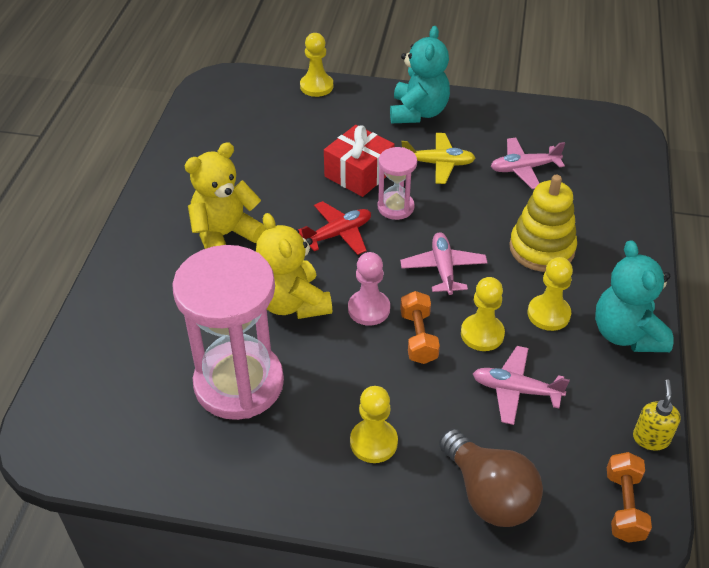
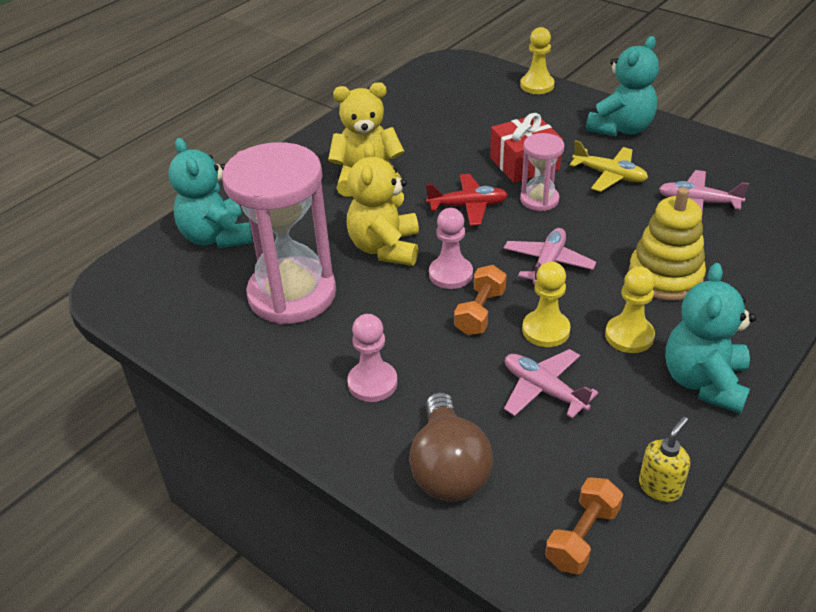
camera: 30 degrees right, 5 degrees down
(118, 349) = (216, 237): none -> turquoise teddy bear
(373, 442) = (372, 383): yellow pawn -> pink pawn

